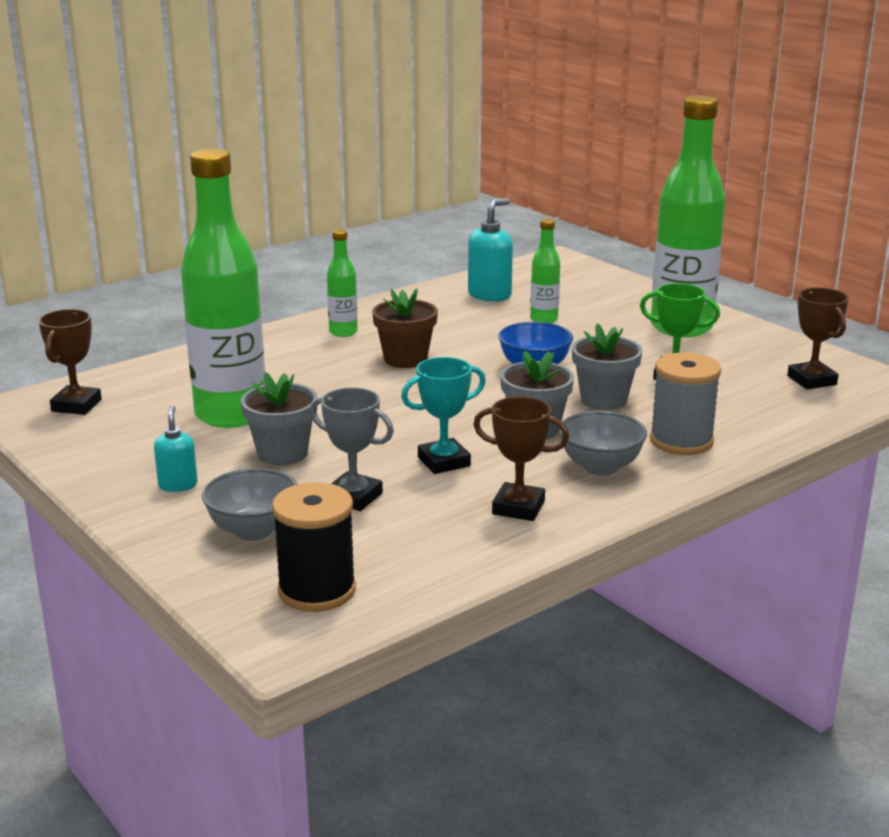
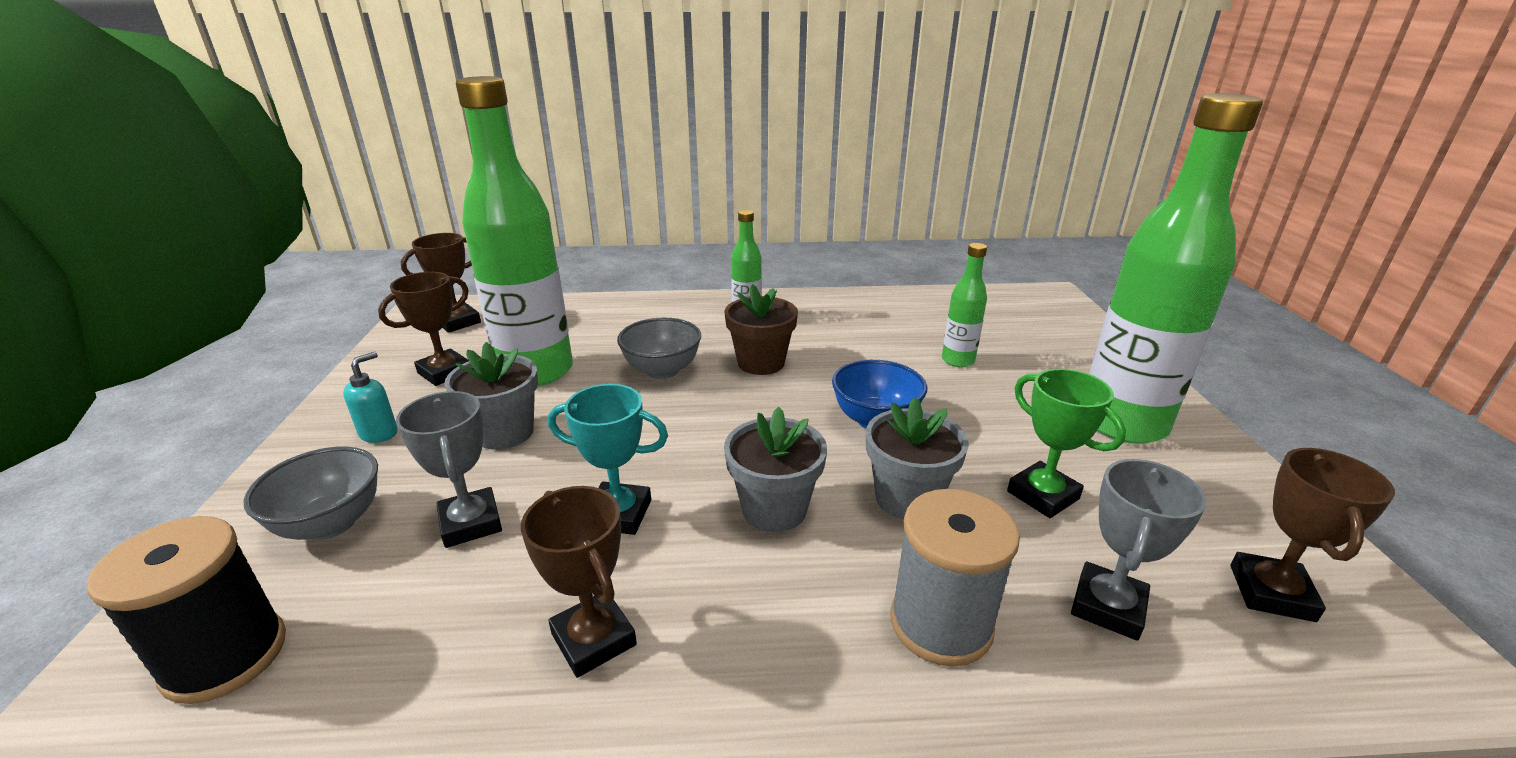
camera: 35 degrees right, 5 degrees up
(147, 438) = (444, 372): none -> brown trophy
(490, 295) = (932, 316): turquoise soap dispenser -> none
(600, 467) = (776, 618): grey bowl -> grey bowl (662, 370)
(748, 409) = (1108, 606): none -> grey trophy

